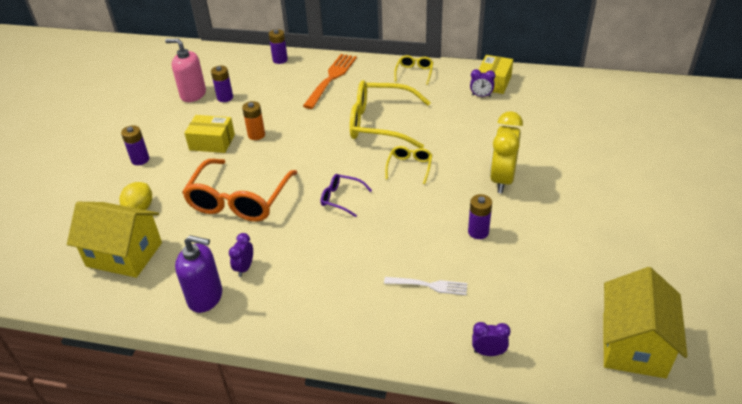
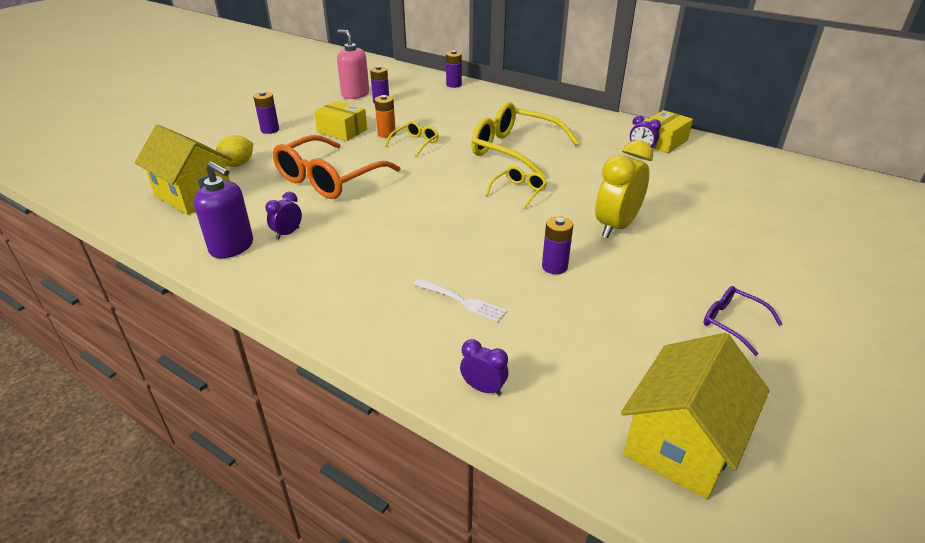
camera: 20 degrees right, 5 degrees down
(331, 79) = (492, 107): orange fork -> none
(341, 198) = (427, 201): purple glasses -> purple glasses (732, 323)
(414, 73) = (580, 118): yellow glasses -> yellow glasses (415, 143)

